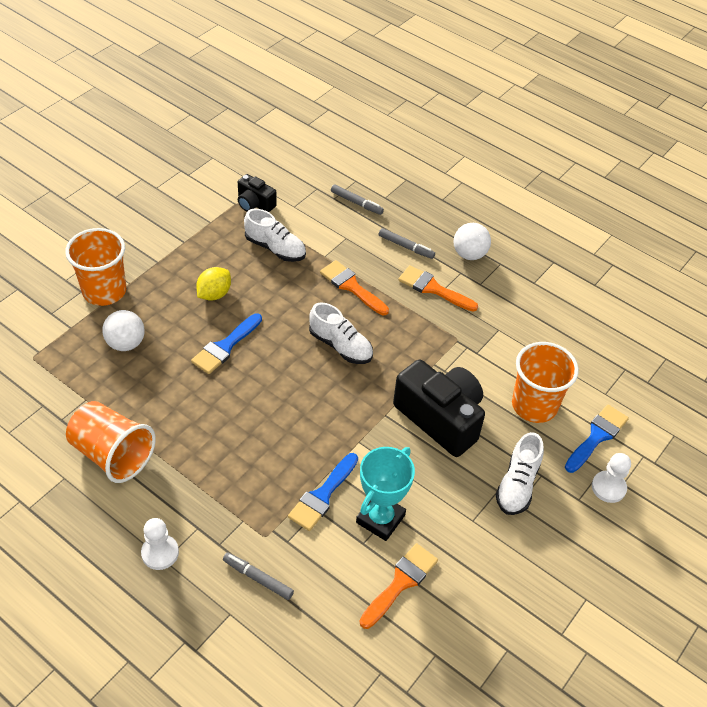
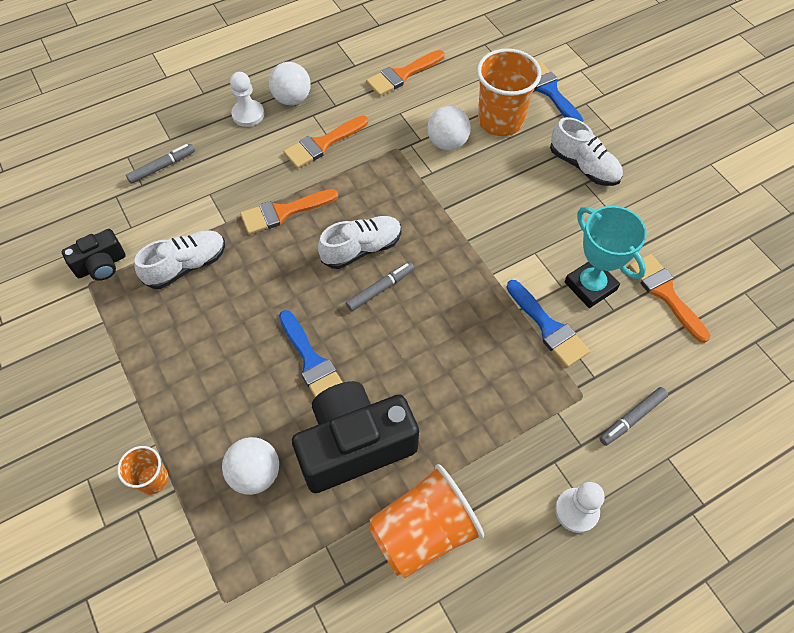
camera: 65 degrees left, 10 degrees up
(104, 291) = (152, 479): orange cup -> orange cup, size x0.52
(214, 294) = (225, 350): yellow lemon -> none
(406, 246) = (252, 146): grey marker -> grey marker (380, 289)
(440, 418) = (488, 196): black camera -> black camera (354, 445)
(484, 372) = (447, 143): none -> white ball
(544, 318) = (402, 75): none -> orange brush
(608, 487) = (605, 105): white pawn -> white pawn (248, 114)

